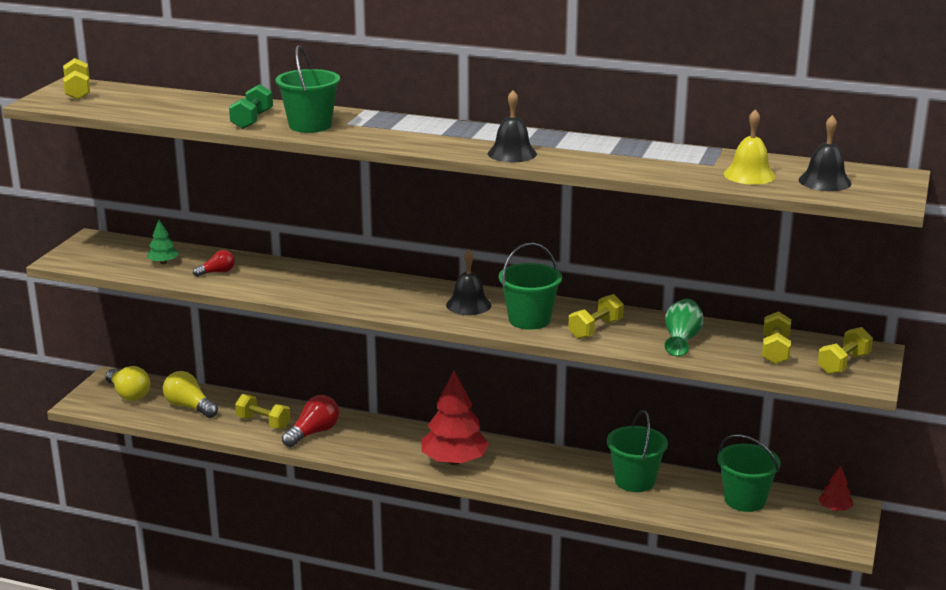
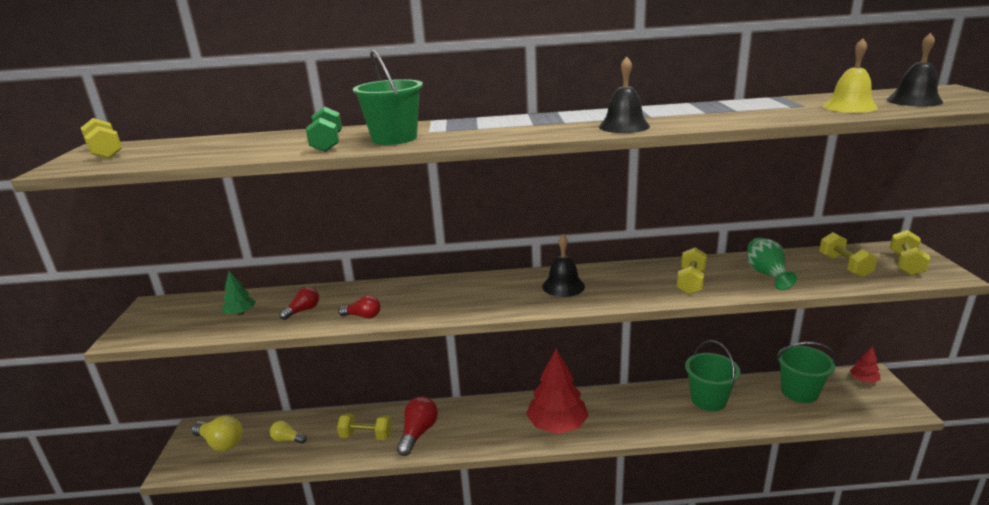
camera: 20 degrees left, 0 degrees up
(189, 407) = (287, 439): yellow light bulb -> yellow light bulb, size x0.60
(265, 289) = (363, 316): none -> red light bulb
(529, 320) = (628, 287): green bucket -> none

